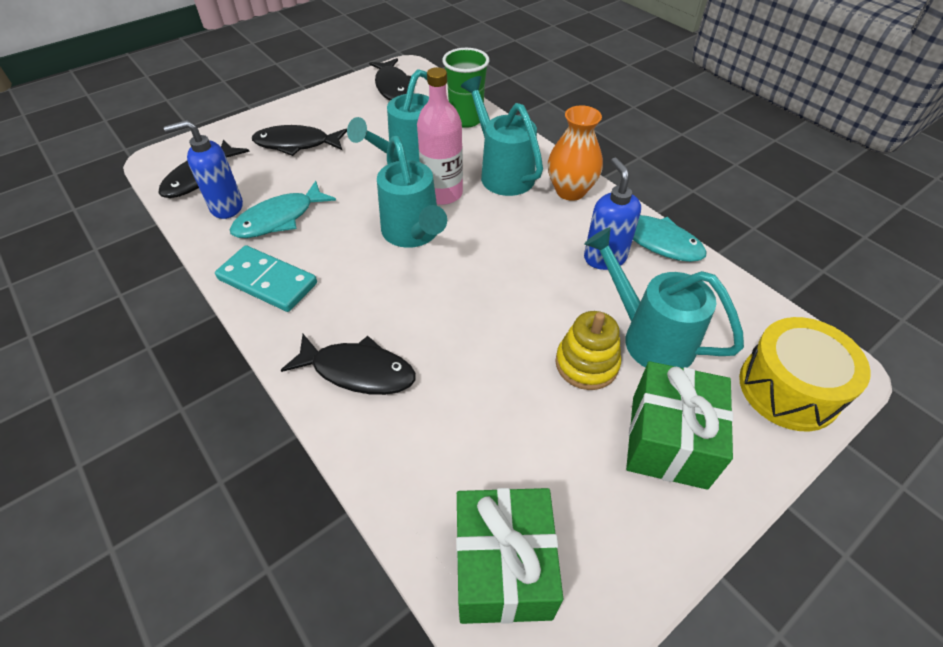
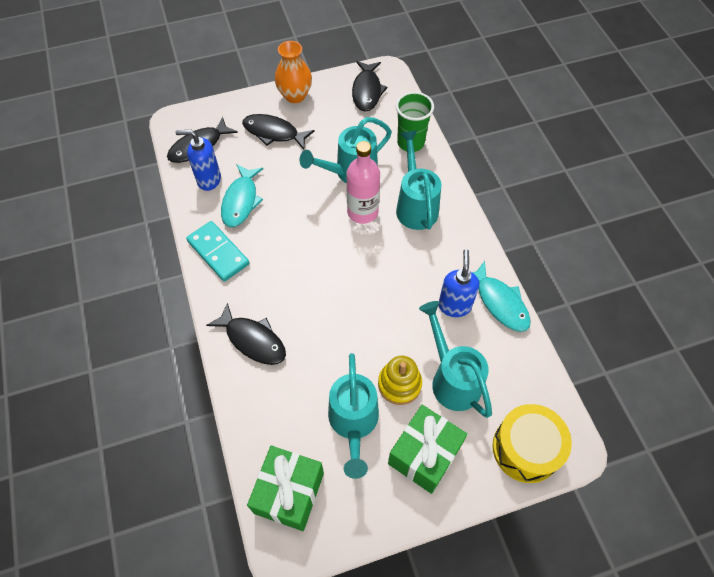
camera: 20 degrees right, 10 degrees up
(279, 219) = (241, 201): turquoise fish -> turquoise fish turned 60 degrees counterclockwise
(413, 233) = (328, 242): turquoise watering can -> turquoise watering can (353, 422)
(570, 191) = (459, 238): orange vase -> orange vase (295, 96)

